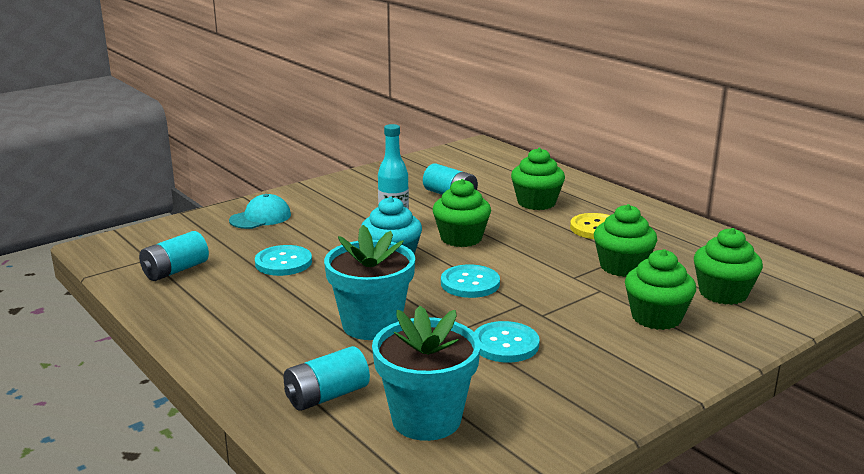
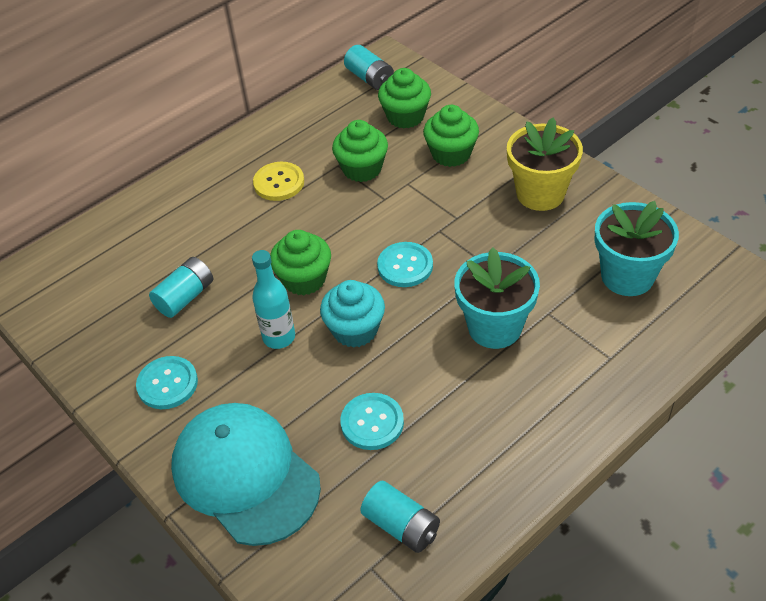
camera: 90 degrees left, 25 degrees up
(260, 217) = (245, 475): turquoise cap -> turquoise cap, size x2.06
(326, 396) = (614, 340): turquoise battery -> turquoise battery (369, 78)
(505, 344) = (510, 238): turquoise button -> turquoise button (167, 384)
(536, 203) = (211, 225): green cupcake -> none
(585, 371) = (540, 194): none -> yellow flower pot

